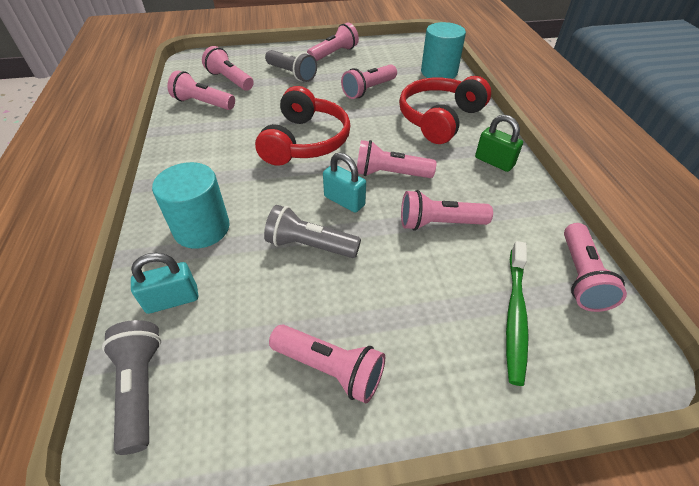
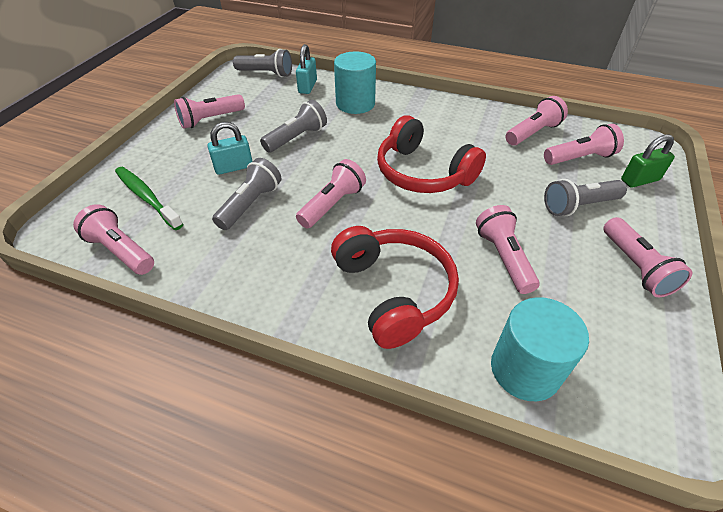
camera: 120 degrees right, 0 degrees up
(344, 201) = (324, 167): turquoise padlock -> turquoise padlock (234, 167)
(439, 223) = (250, 204): pink flashlight -> grey flashlight
(494, 162) = (281, 290): green padlock -> green padlock (639, 180)

